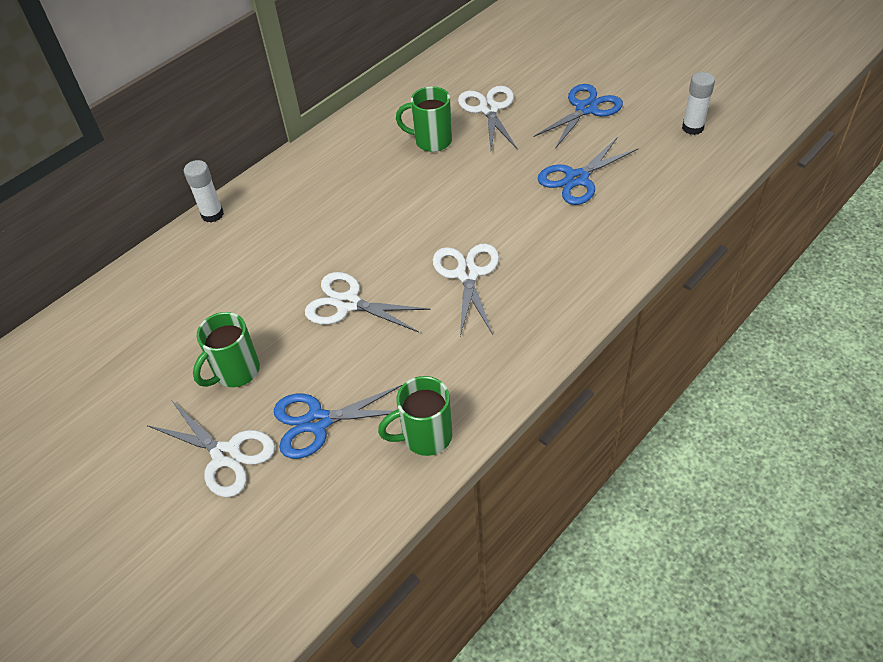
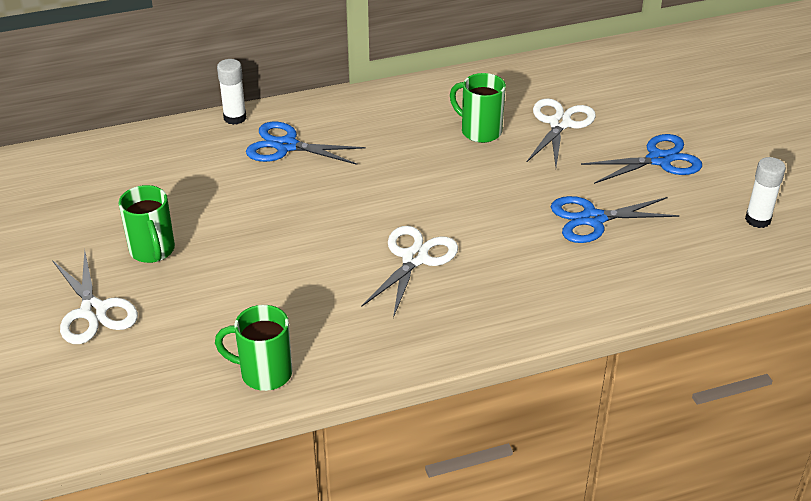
camera: 25 degrees right, 10 degrees down
(235, 372) = (152, 251): green mug -> green mug turned 90 degrees counterclockwise
(318, 422) = (186, 320): blue scissors -> blue scissors (286, 146)
(348, 303) = (288, 237): white scissors -> none

